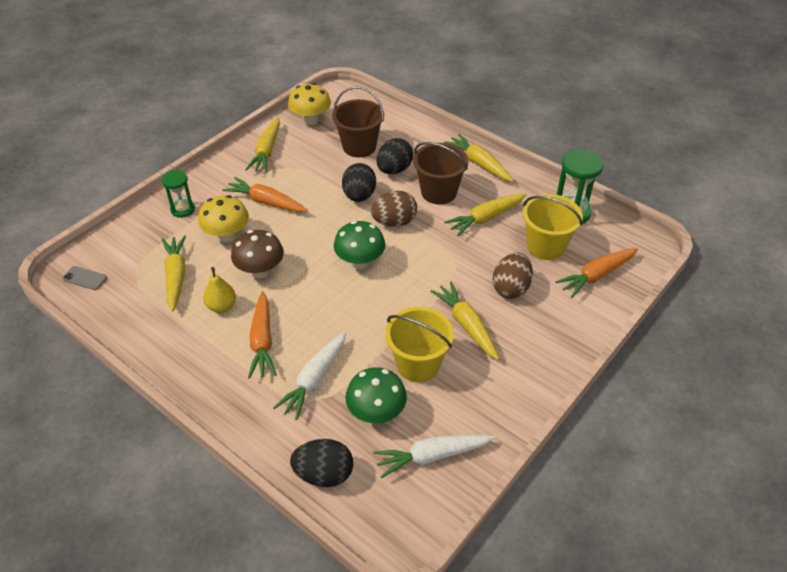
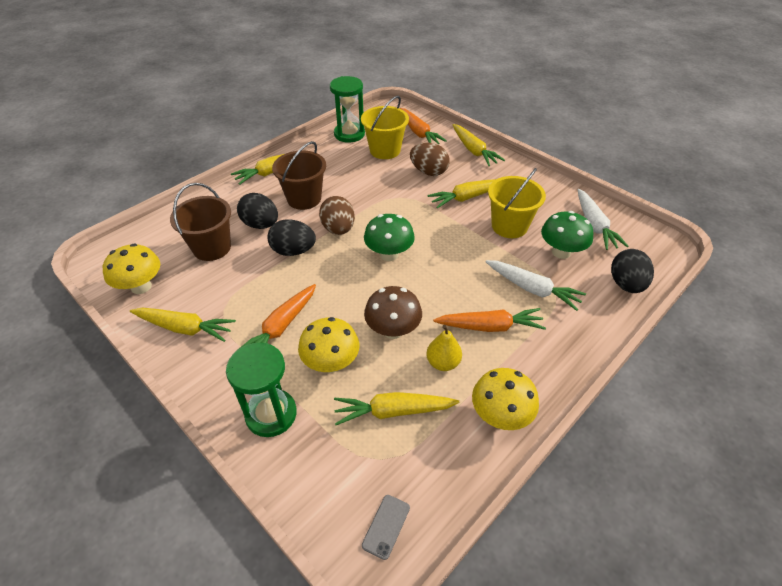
camera: 85 degrees left, 0 degrees up
(163, 345) = (500, 415): none -> yellow mushroom
(182, 209) = (271, 414): green hourglass -> green hourglass, size x1.58
(485, 218) = (346, 176): yellow carrot -> yellow carrot (474, 150)

